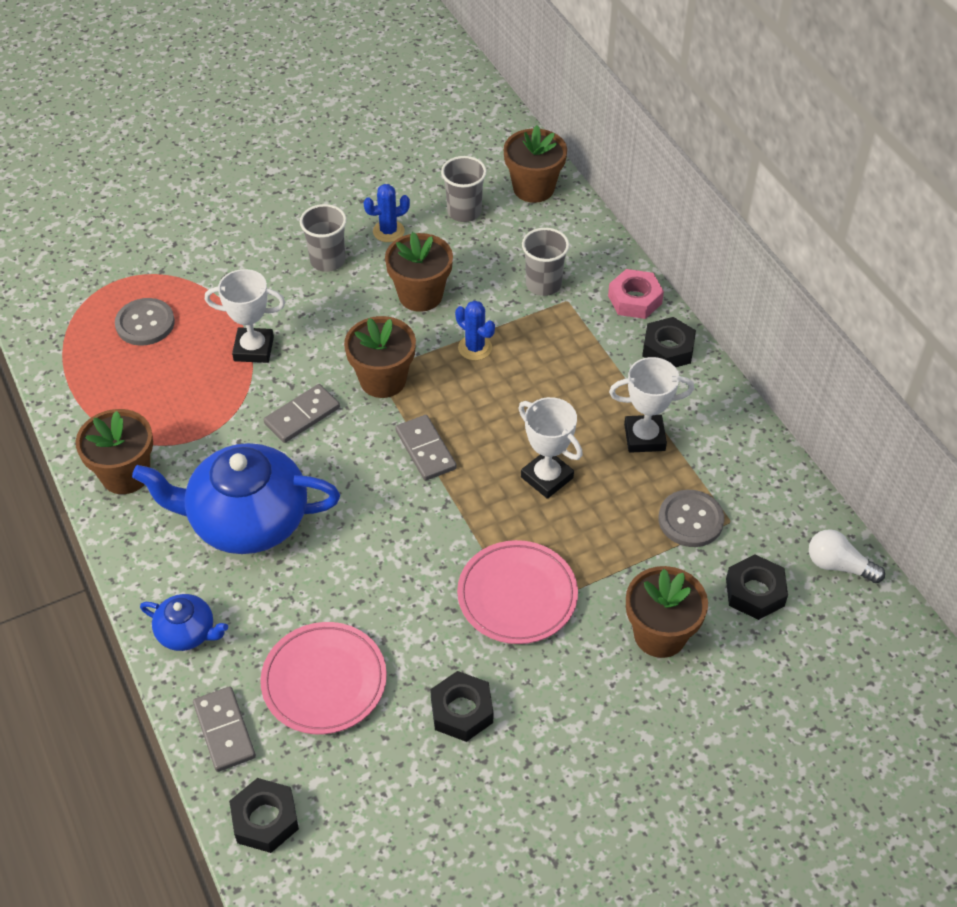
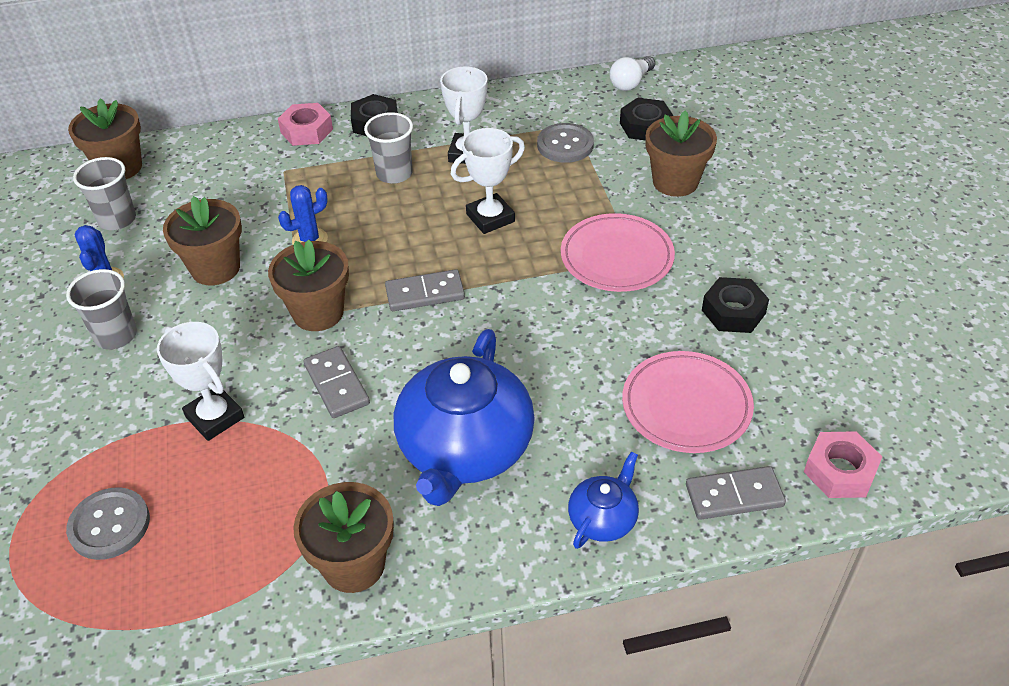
camera: 75 degrees left, 5 degrees down
(253, 349) = (215, 417): white trophy -> white trophy turned 60 degrees counterclockwise
(265, 819) = (840, 471): black nut -> pink nut
(543, 284) = (253, 182): grey cup -> grey cup (394, 174)

